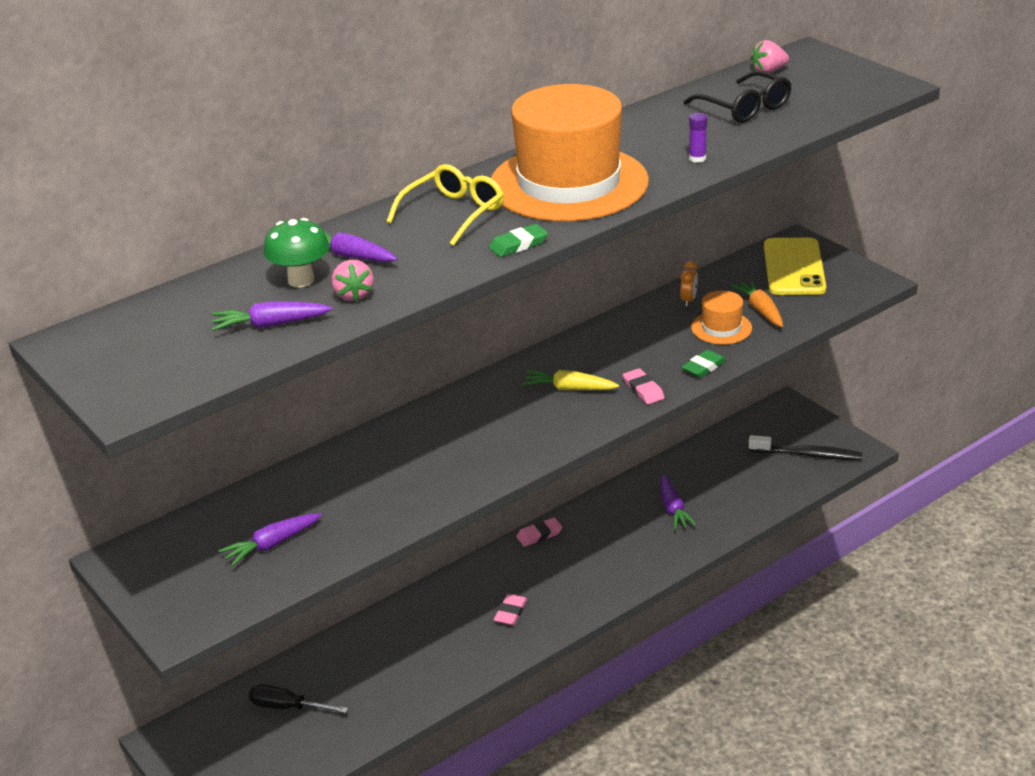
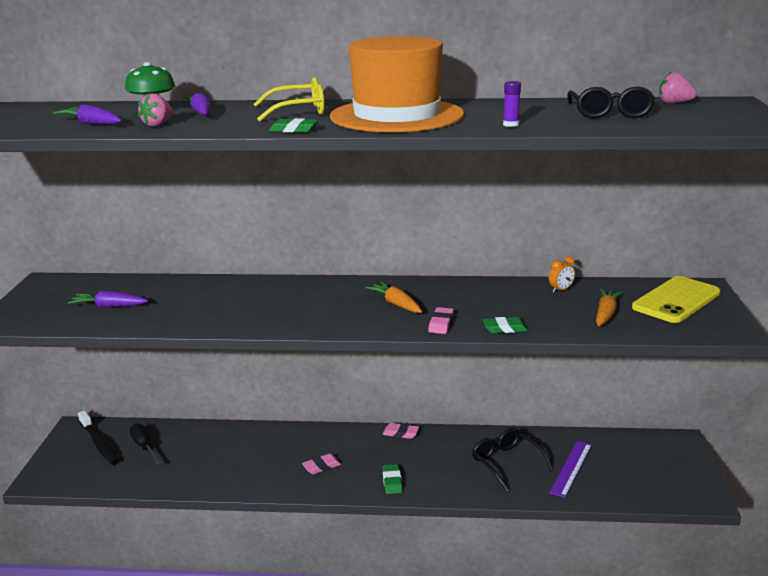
camera: 40 degrees right, 10 degrees down
(569, 388) = (396, 304): yellow carrot -> orange carrot
(597, 586) = (392, 481): none -> green eraser
(673, 509) = (506, 463): purple carrot -> black glasses
(721, 328) = (557, 313): orange hat -> none
(731, 482) = (571, 468): none -> purple ruler
(808, 455) = (656, 480): black toothbrush -> black toothbrush (99, 443)

